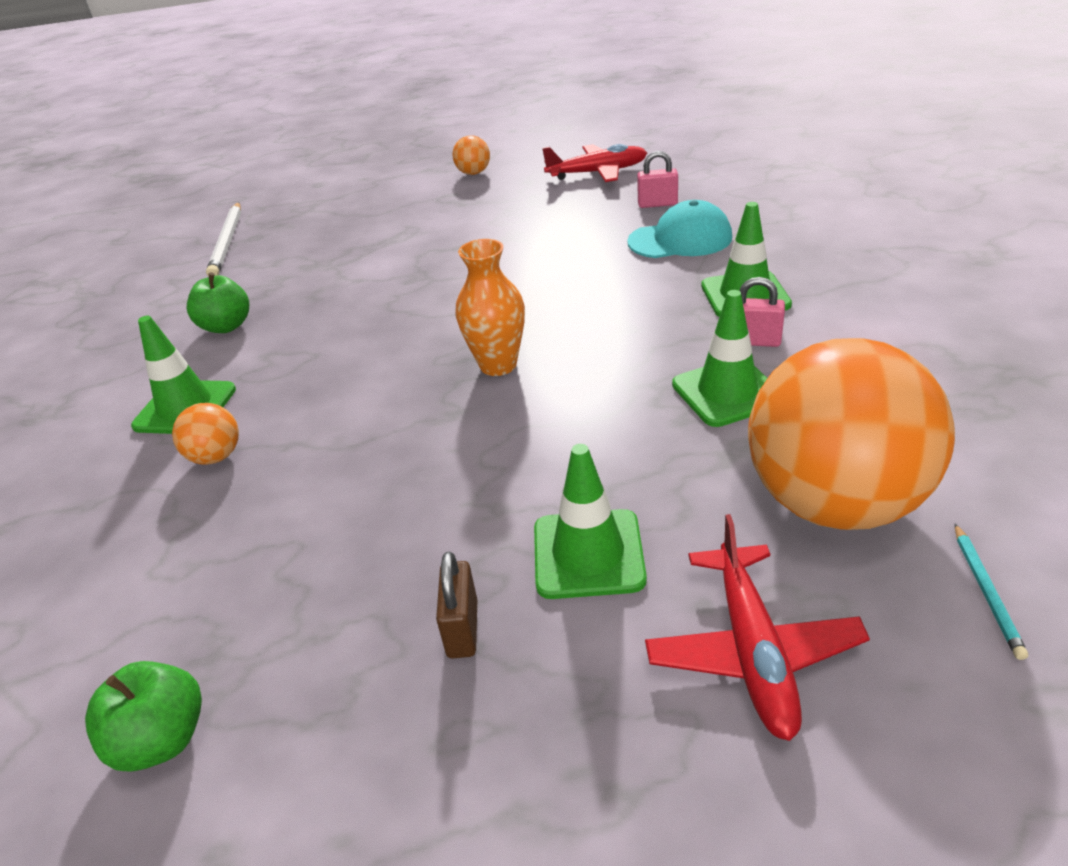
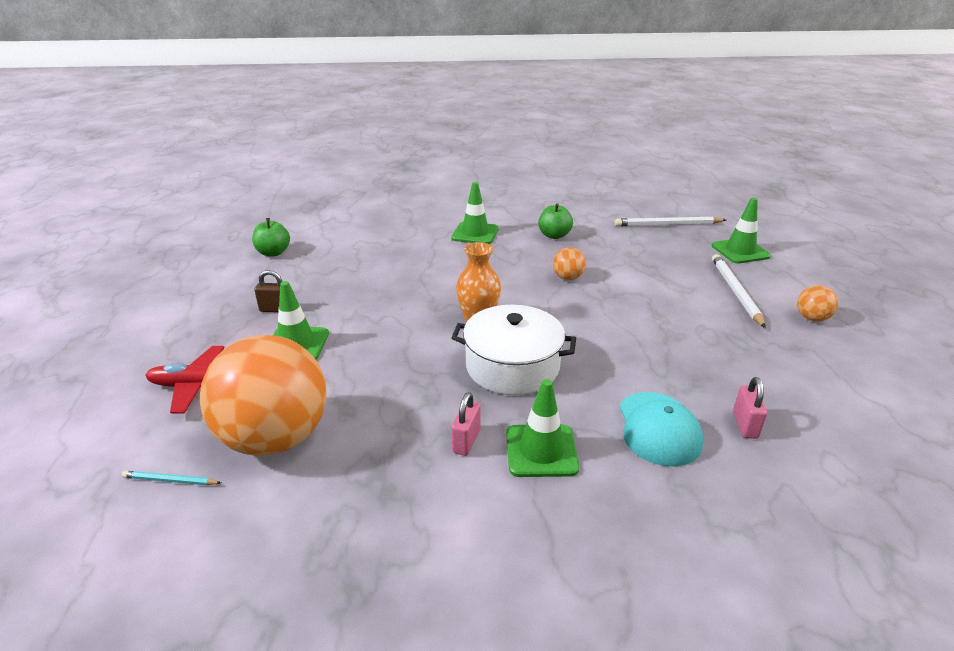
camera: 90 degrees right, 5 degrees down
(216, 456) = (430, 245): orange ball -> orange ball (567, 278)
(418, 204) = (735, 291): none -> white pencil
(598, 173) = (828, 393): red plane -> none
(598, 327) = (512, 366): none -> white pot
(727, 392) = (406, 414): green traffic cone -> green traffic cone (740, 251)

